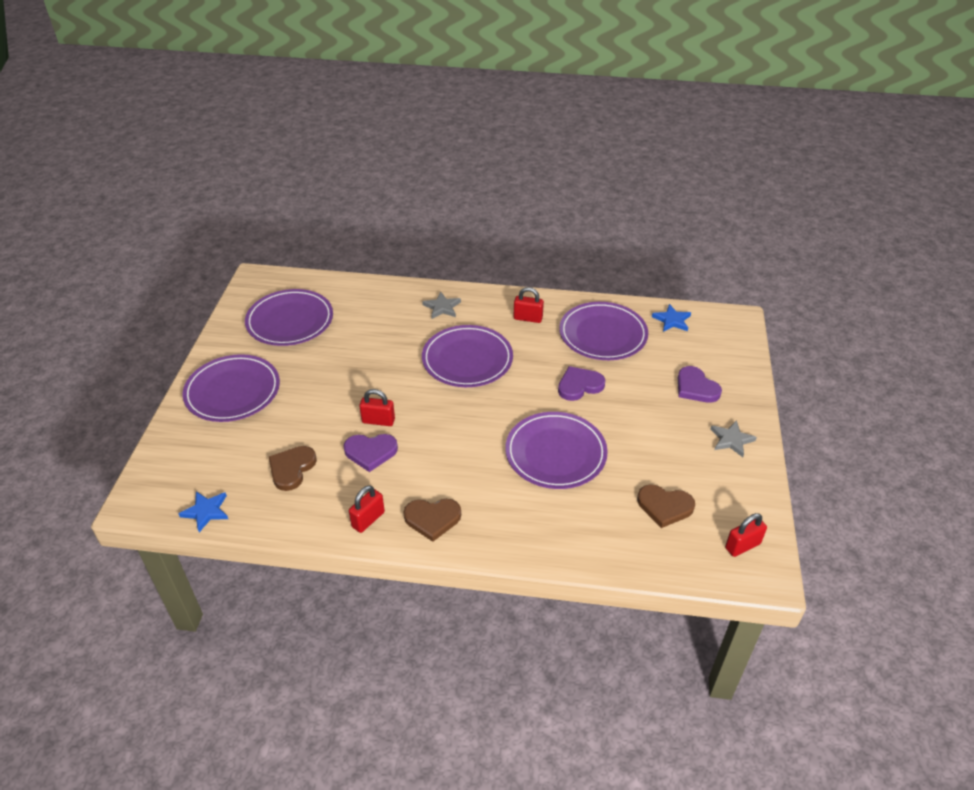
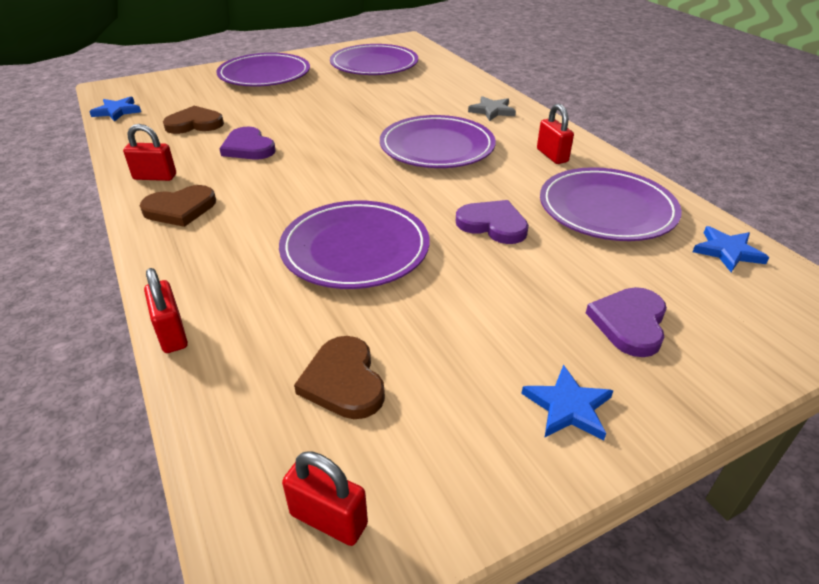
camera: 55 degrees right, 5 degrees down
(378, 421) = (294, 137): red padlock -> red padlock (172, 334)
(432, 519) = (180, 209): brown heart -> brown heart turned 75 degrees counterclockwise
(731, 440) = (568, 407): grey star -> blue star

